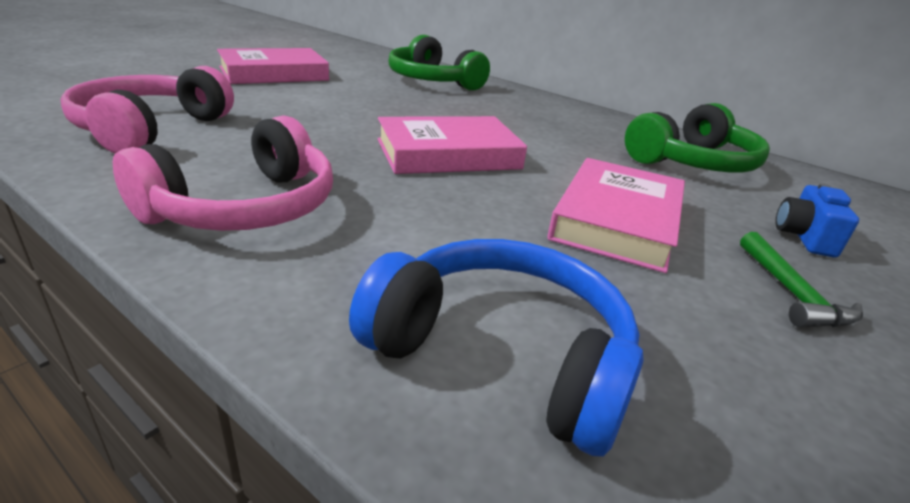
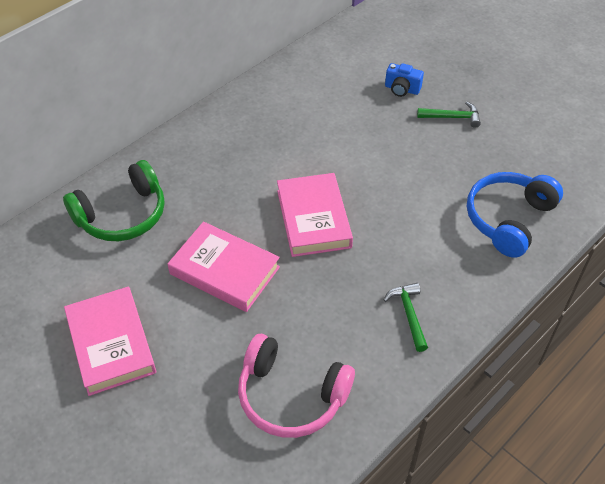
camera: 80 degrees left, 20 degrees up
(245, 208) = (408, 314): pink headphones -> green hammer
(617, 220) = (396, 156): pink book -> pink book (225, 270)
(693, 162) = (308, 95): green headphones -> none

